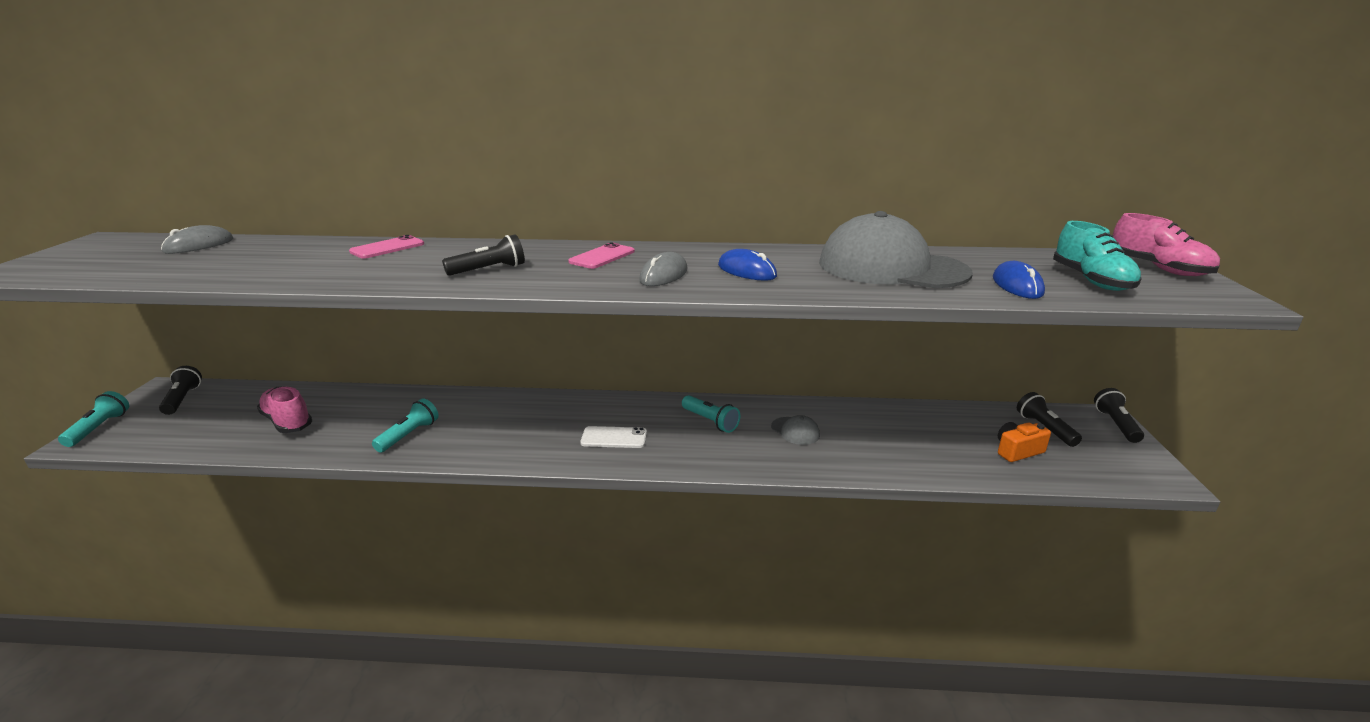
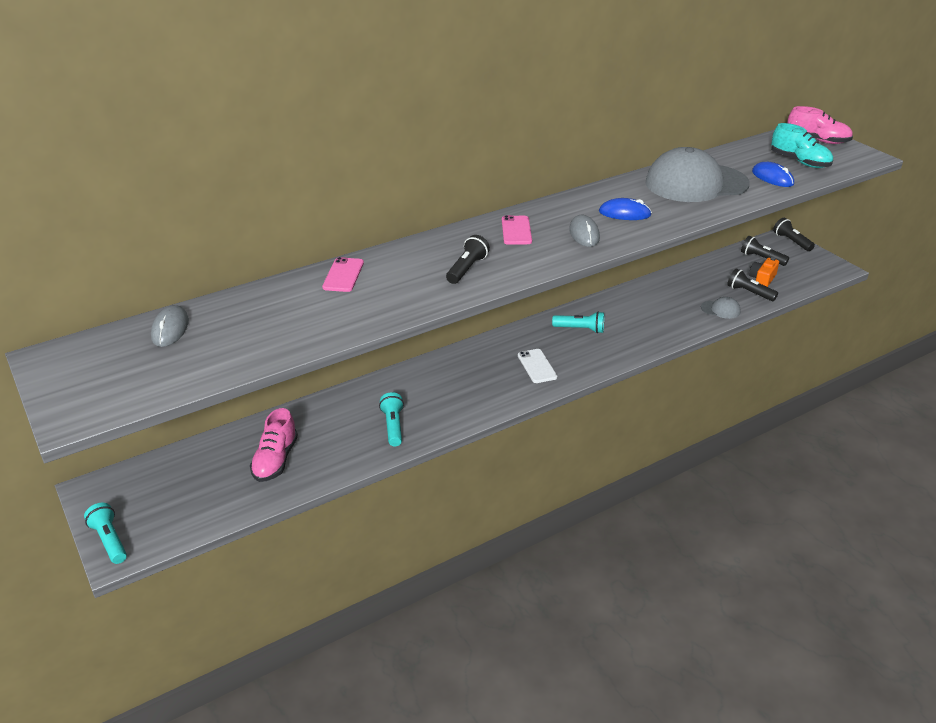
camera: 35 degrees left, 10 degrees up
(182, 399) = (135, 487): black flashlight -> black flashlight (749, 293)
(287, 422) = (275, 460): pink shoe -> pink shoe turned 90 degrees counterclockwise
(614, 438) = (537, 366): white phone -> white phone turned 75 degrees counterclockwise
(795, 431) = (637, 315): grey cap -> grey cap (720, 309)

